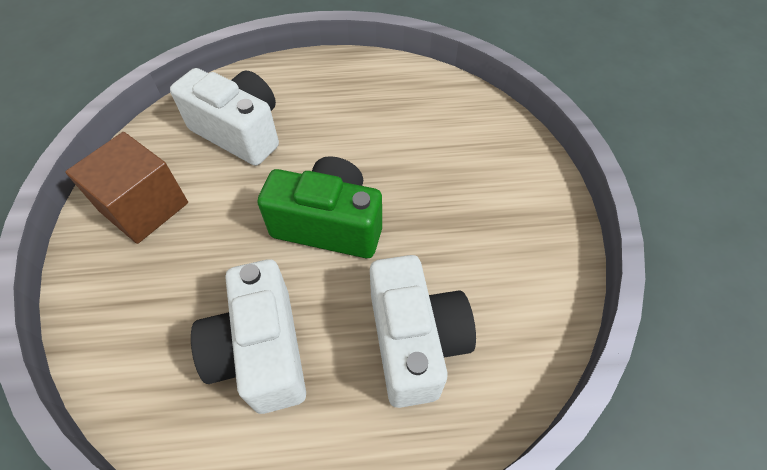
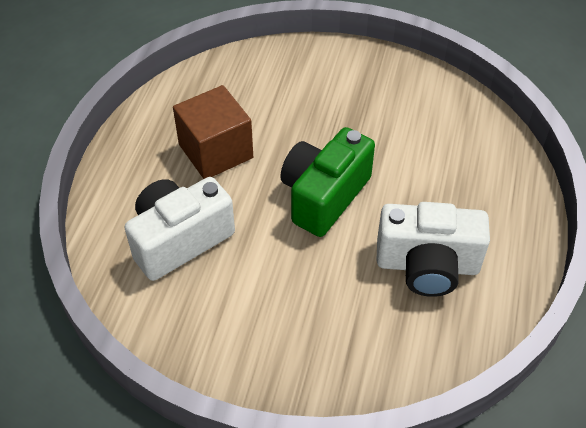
camera: 70 degrees left, 5 degrees down
(144, 207) = (241, 333): brown cube -> brown cube (216, 151)
(415, 342) = (449, 171): white camera -> none

